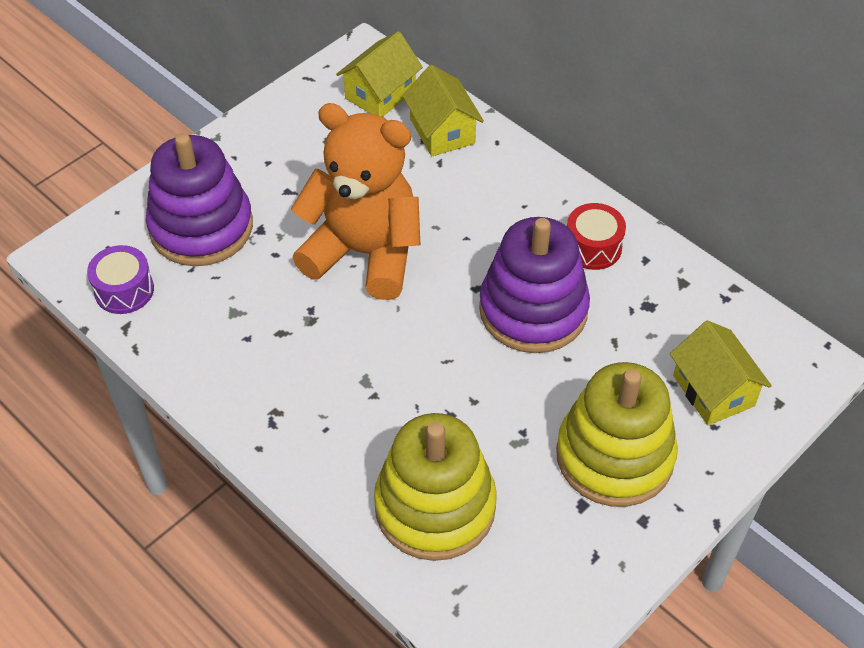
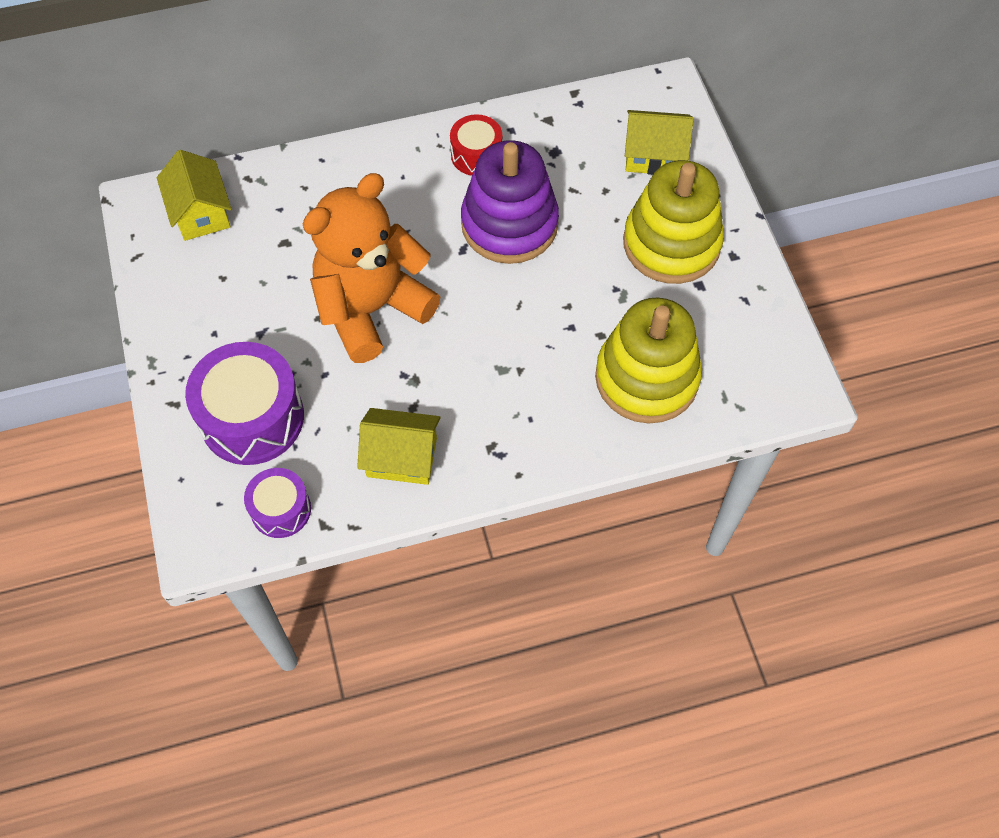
camera: 60 degrees left, 10 degrees up
(201, 227) = (252, 417): purple stacking toy -> purple drum
(442, 131) = (280, 190): yellow house -> yellow house (402, 457)

